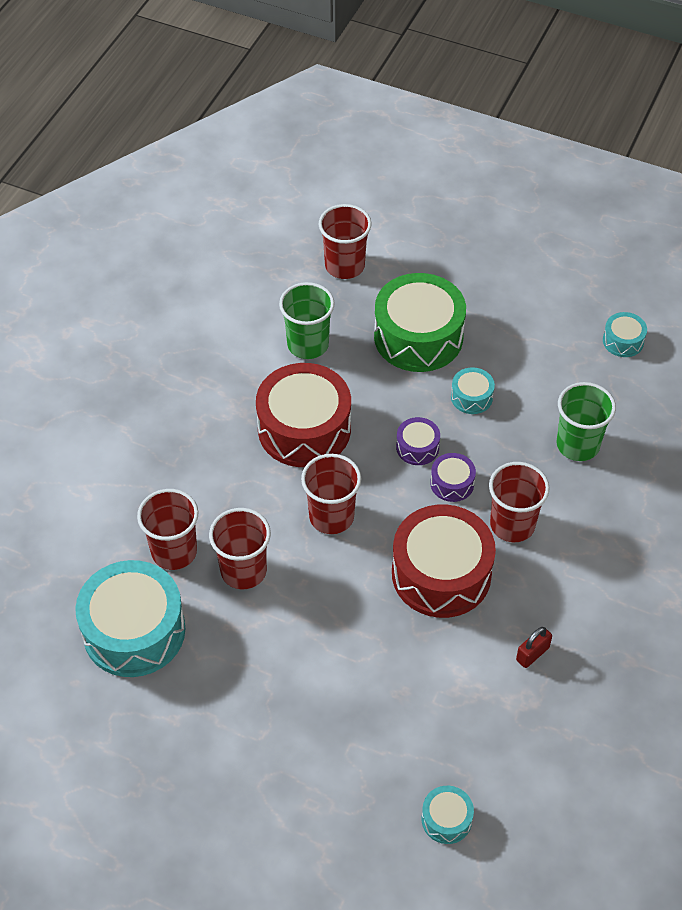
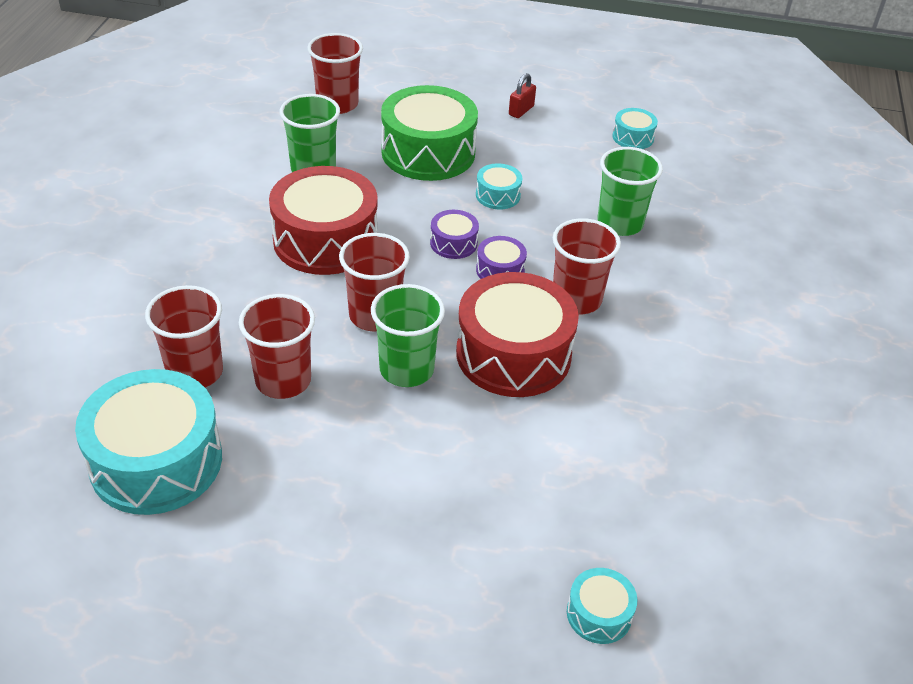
camera: 15 degrees left, 10 degrees down
(347, 575) = (406, 369): none -> green cup
(532, 654) = (640, 418): red padlock -> red padlock (521, 110)

